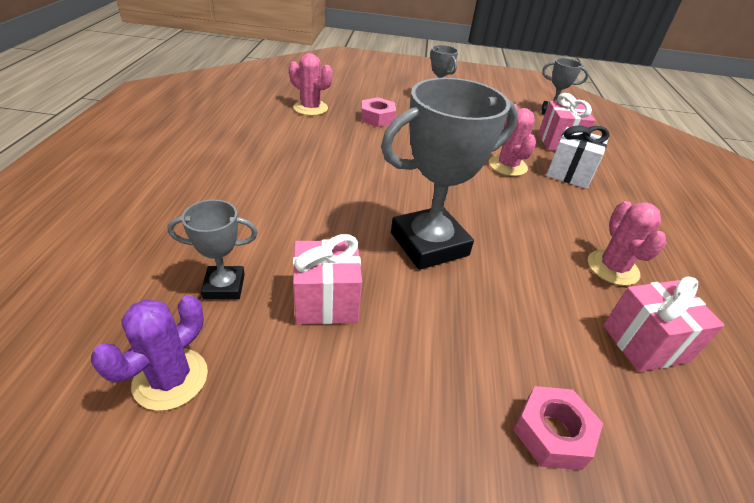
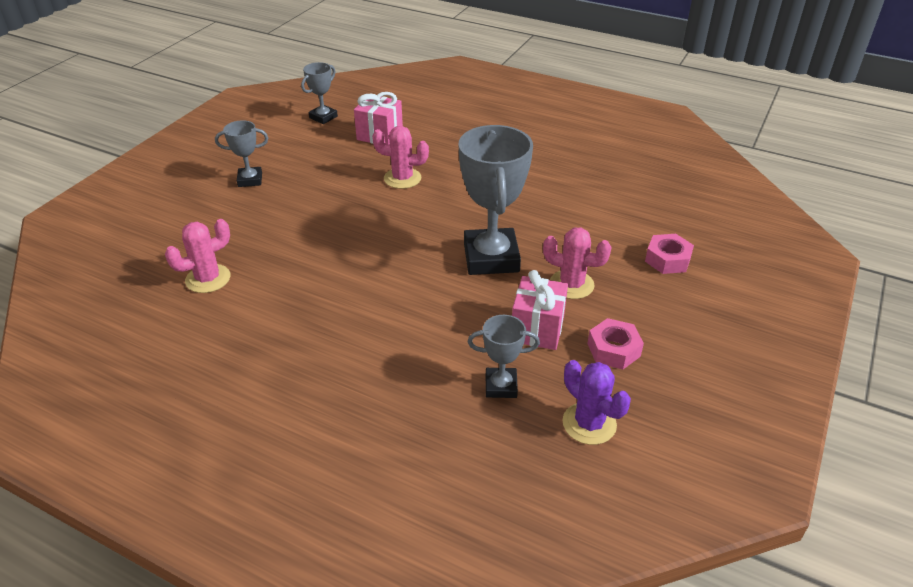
camera: 65 degrees left, 0 degrees up
(224, 286) = (501, 386): grey trophy -> grey trophy turned 75 degrees clockwise
(377, 118) = (265, 232): pink nut -> pink nut (613, 350)
(569, 174) = (431, 150): white gift -> none
(612, 268) = (549, 180): pink cactus -> pink cactus (571, 284)
(644, 343) = (616, 197): pink gift -> none

